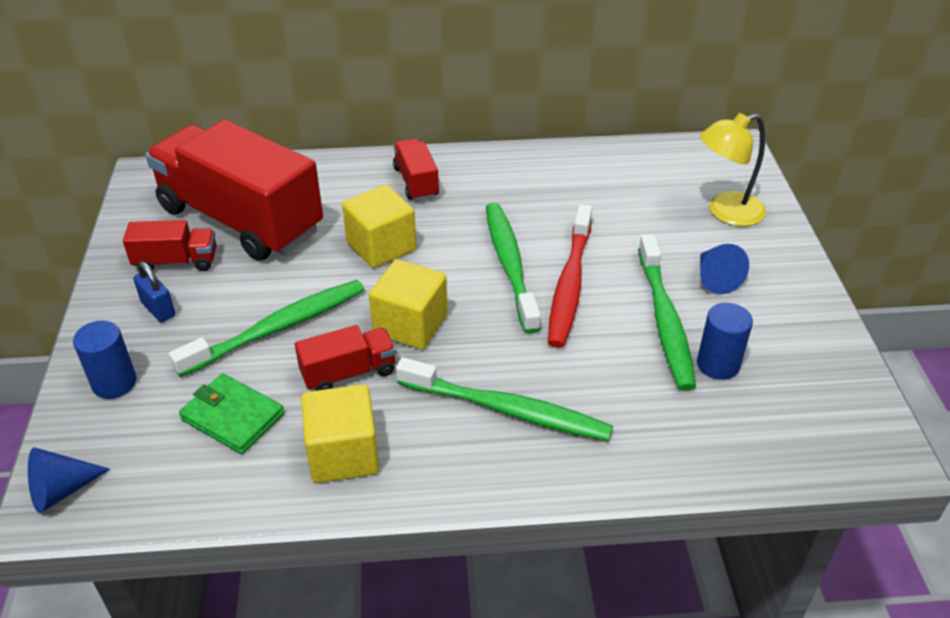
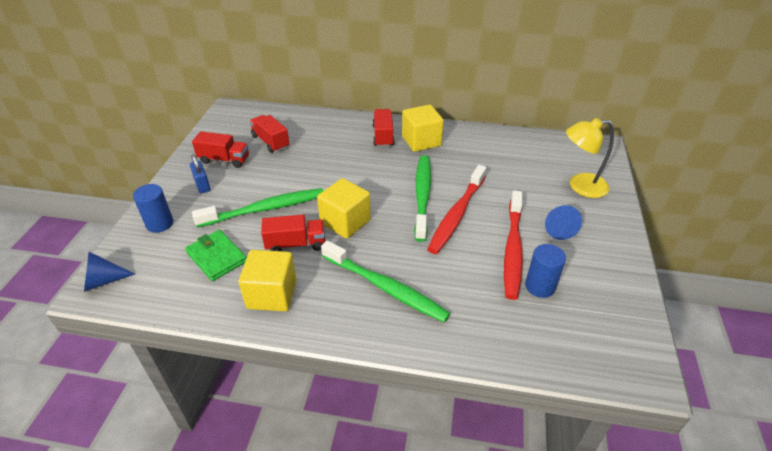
camera: 15 degrees right, 0 degrees up
(240, 220) = (270, 142): red truck -> red truck, size x0.44
(381, 246) = (346, 171): yellow cube -> yellow cube (421, 141)
(664, 320) = (512, 249): green toothbrush -> red toothbrush

